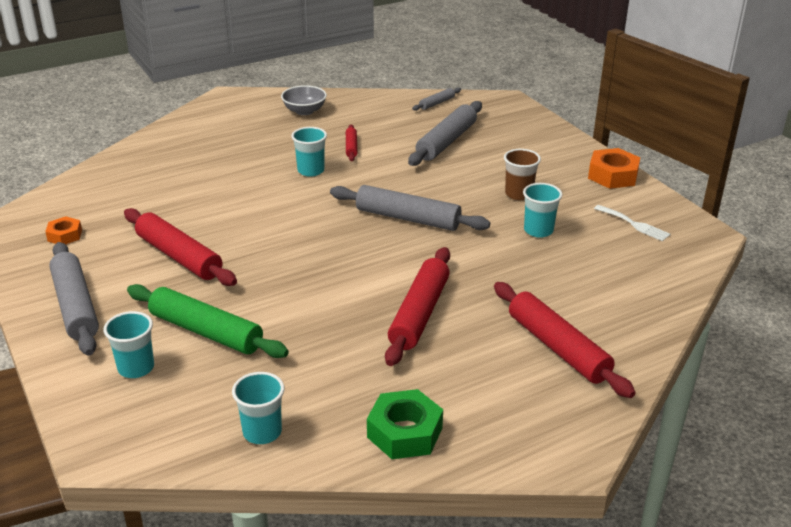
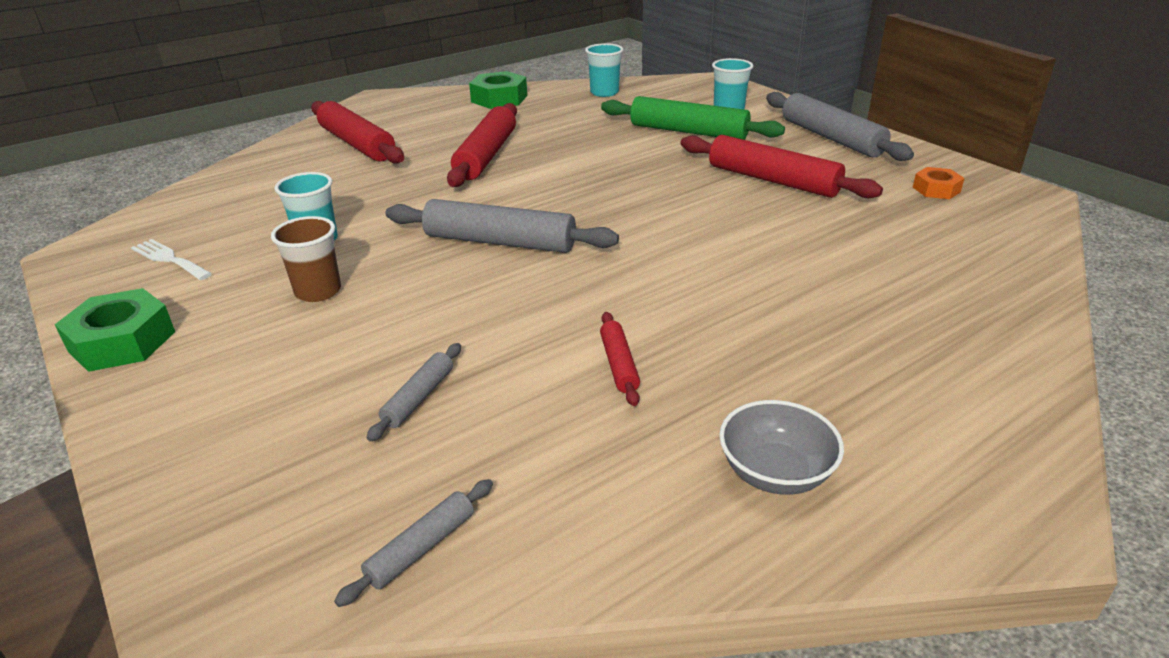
camera: 175 degrees right, 0 degrees up
(311, 171) = (674, 305): turquoise cup -> none
(446, 142) = (419, 398): grey rolling pin -> grey rolling pin, size x0.49
(613, 175) = (122, 341): orange nut -> green nut

